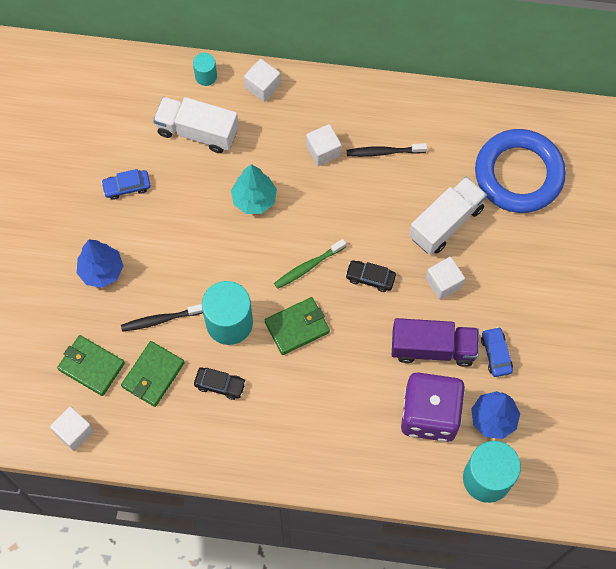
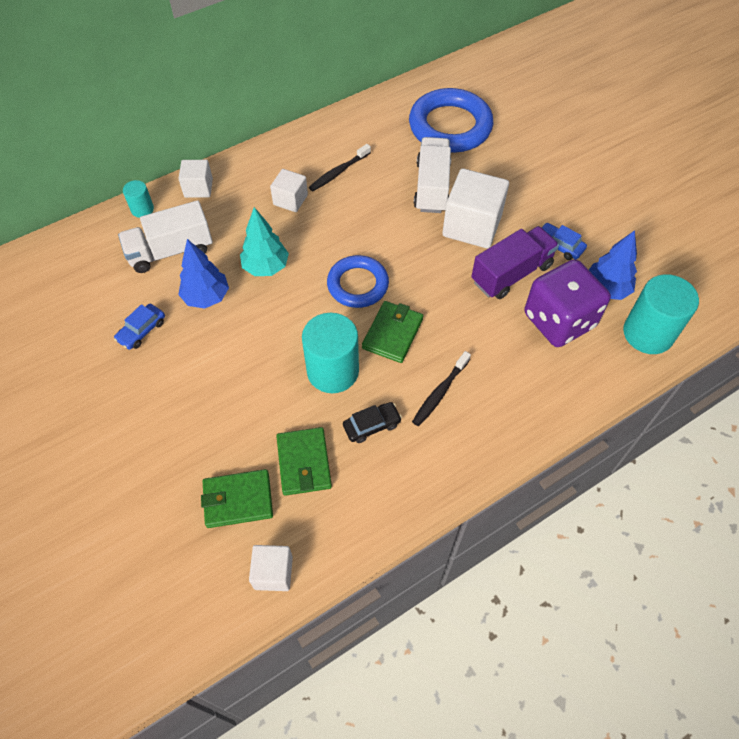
camera: 40 degrees left, 10 degrees down
(102, 271) = (176, 412): blue tree -> blue tree (206, 297)
(160, 320) = (268, 413): black toothbrush -> black toothbrush (440, 392)
(308, 266) = (358, 284): green toothbrush -> blue ring
(370, 278) = (414, 259): black car -> none
(443, 283) = (472, 225): white cube -> white cube, size x1.80

